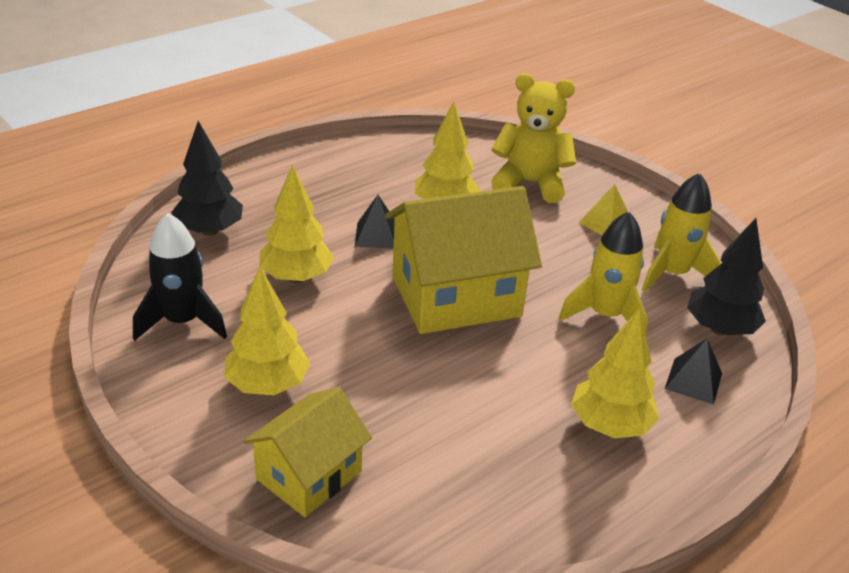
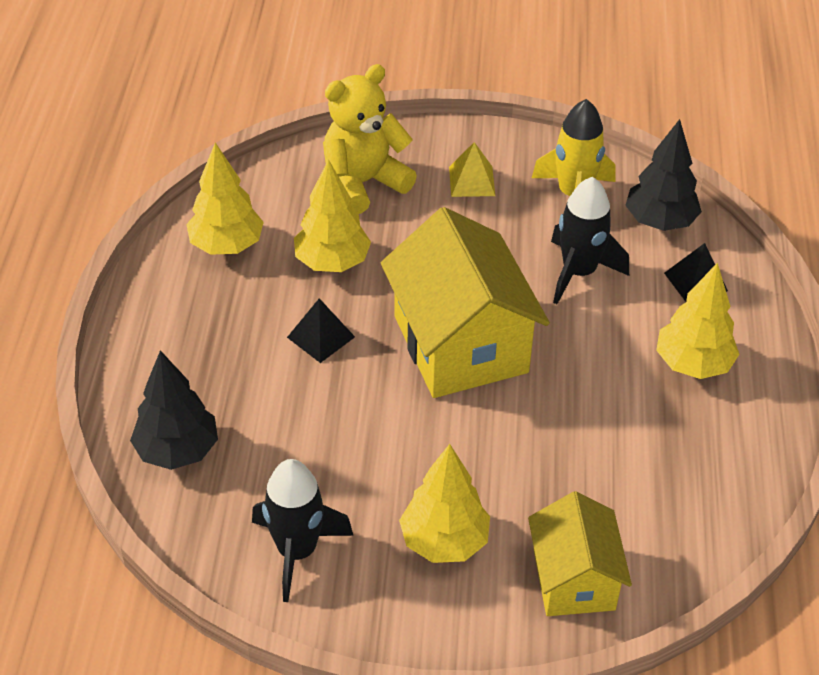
camera: 45 degrees left, 10 degrees up
(296, 277) = (320, 432): yellow tree -> yellow tree (226, 245)
(456, 296) = (460, 344): yellow house -> yellow house turned 45 degrees counterclockwise
(605, 315) = (579, 272): yellow rocket -> black rocket

